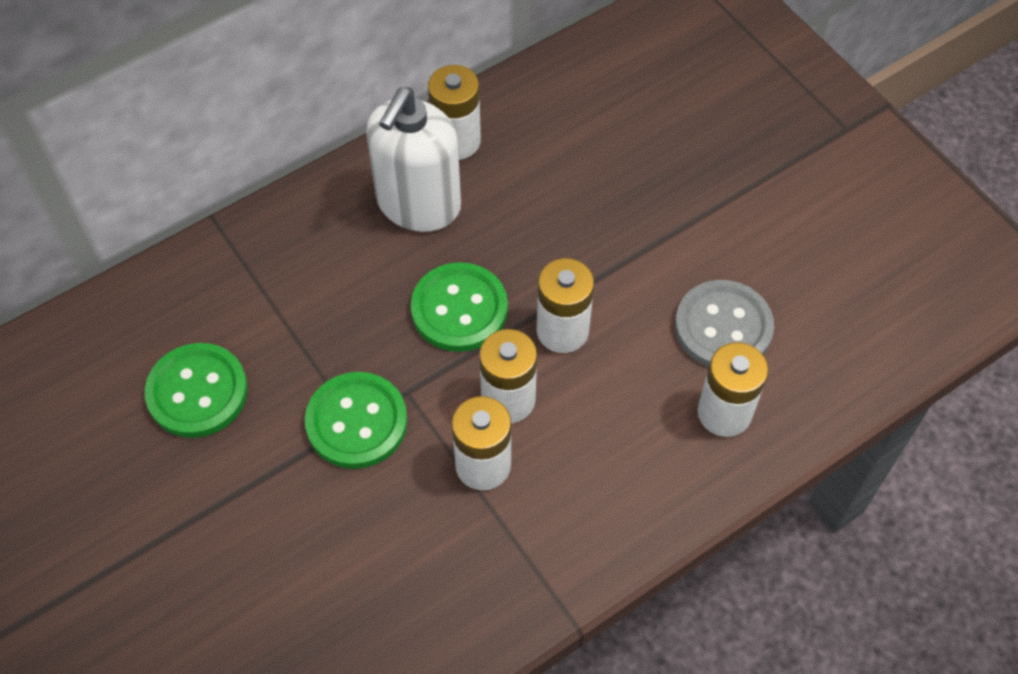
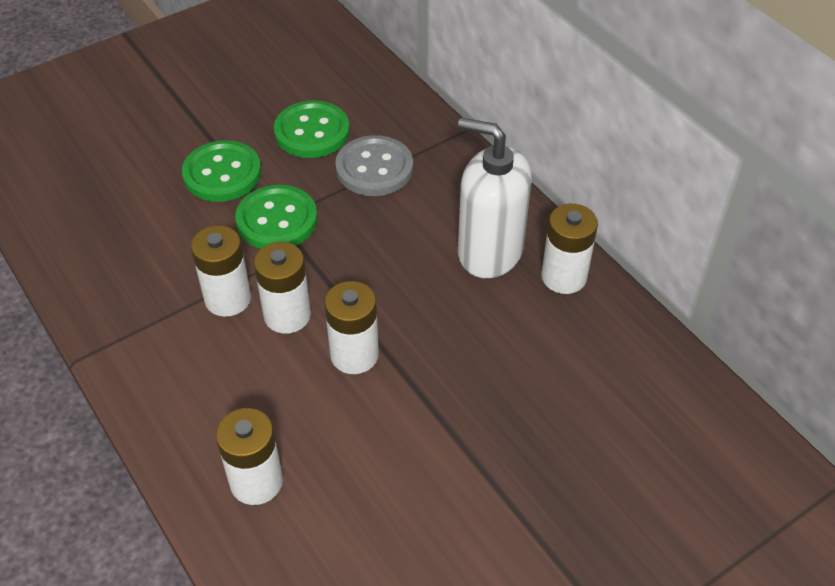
camera: 90 degrees right, 10 degrees down
(459, 309) = (379, 281): green button -> green button (222, 173)
(723, 327) = (352, 487): grey button -> grey button (374, 168)

